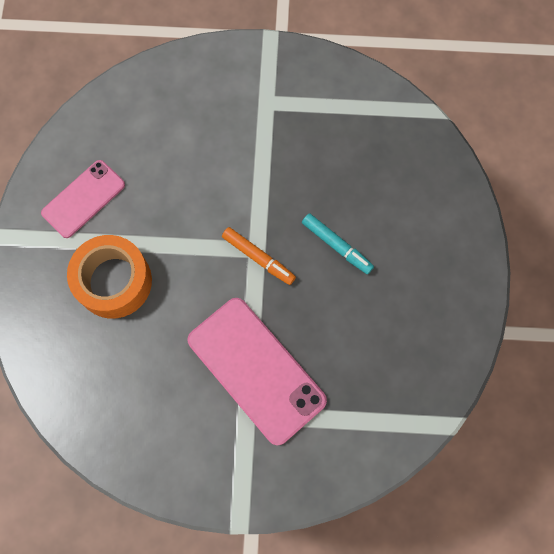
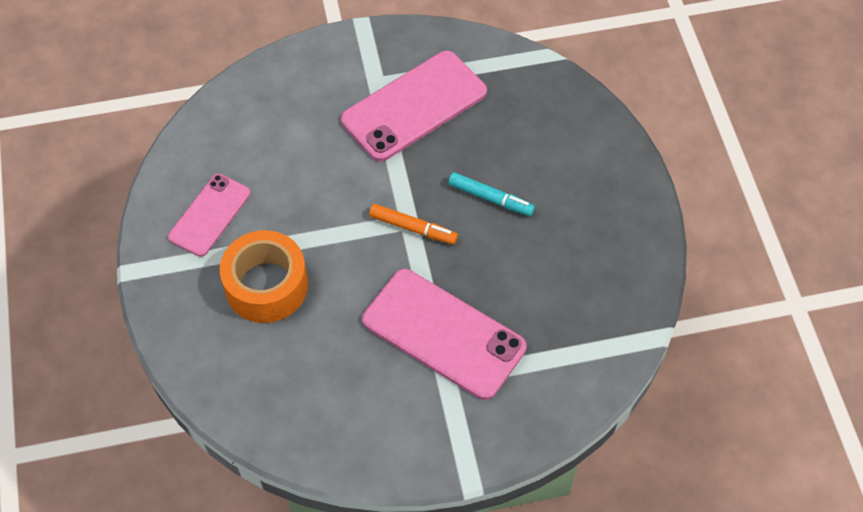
camera: 15 degrees left, 15 degrees down
(294, 134) = (414, 106): none -> pink phone

